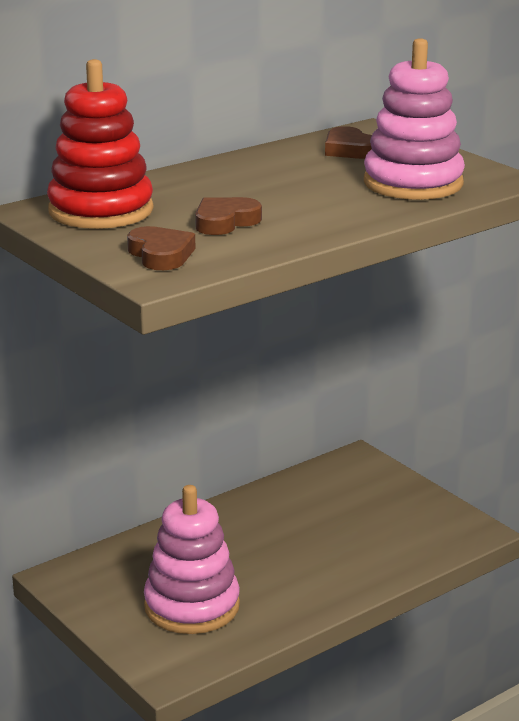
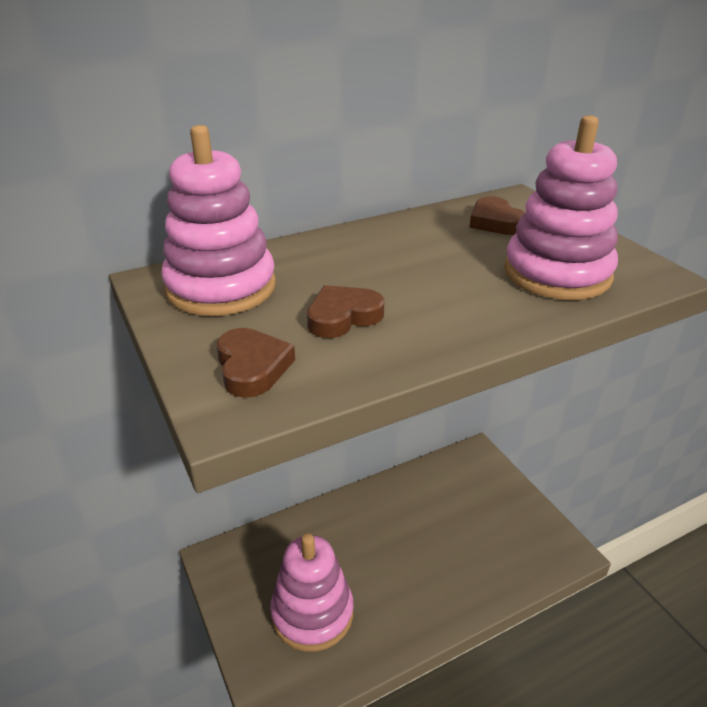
camera: 10 degrees right, 10 degrees up
(101, 211) = (221, 287): red stacking toy -> pink stacking toy

